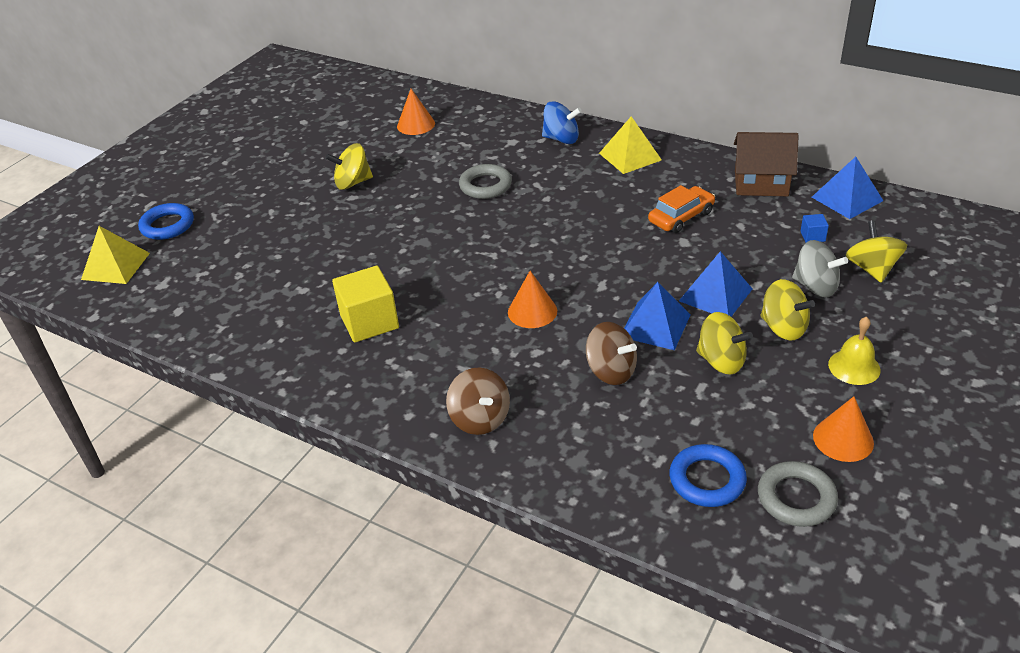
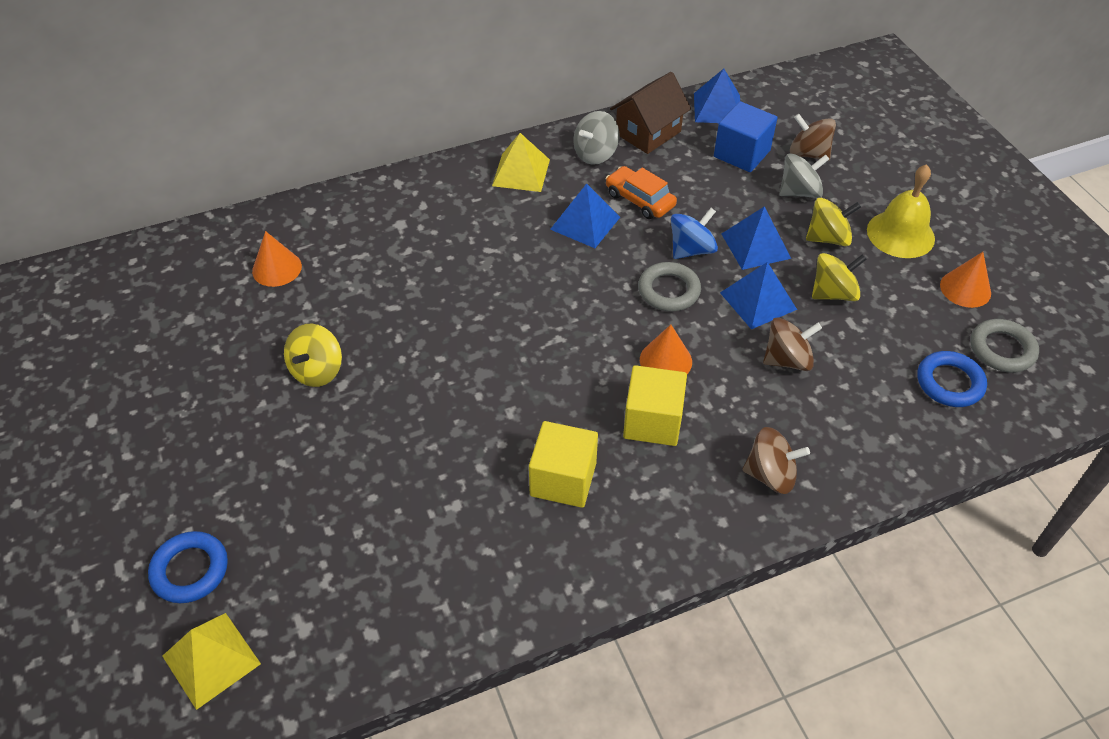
camera: 55 degrees left, 10 degrees up
(466, 334) = (652, 421): none -> yellow cube
(485, 185) = (448, 282): grey ring -> grey ring (669, 290)
(561, 139) = (439, 193): blue spinning top -> blue spinning top (691, 250)
(620, 207) = (585, 223): none -> blue pyramid
(681, 217) = (640, 200): orange car -> orange car turned 45 degrees counterclockwise
(698, 174) = (595, 154): none -> grey spinning top
(812, 236) = (742, 154): blue cube -> blue cube, size x2.24
(854, 367) = (900, 234): yellow bell -> yellow bell, size x1.53
(871, 269) = (808, 154): yellow spinning top -> brown spinning top

